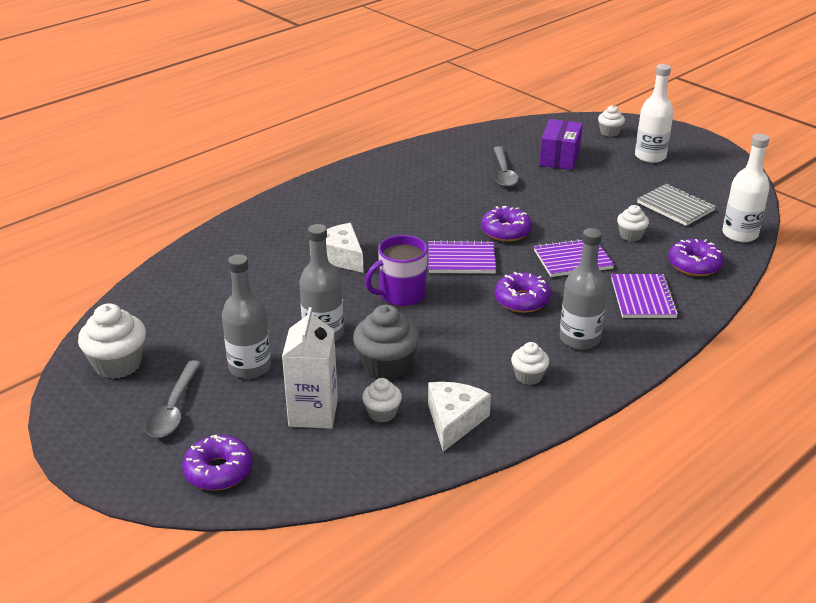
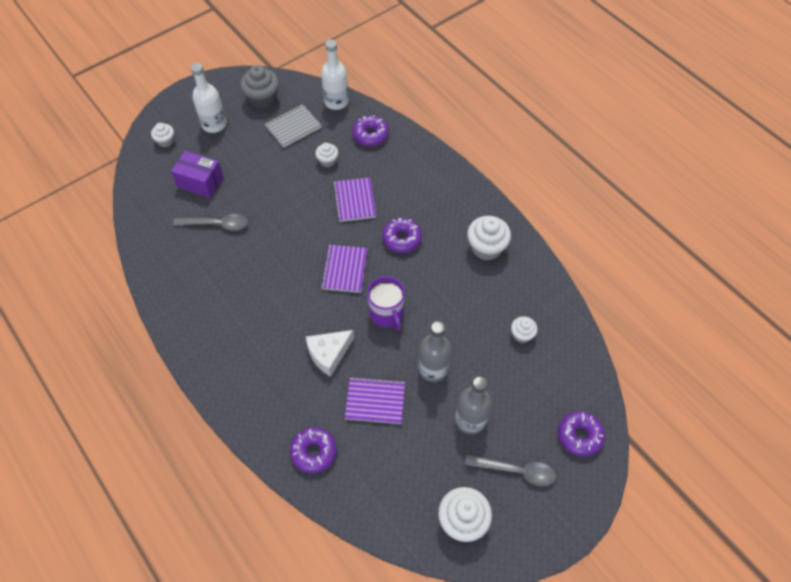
camera: 85 degrees left, 25 degrees up
(313, 413) = (521, 377): white carton -> none
(386, 365) = (472, 329): grey cupcake -> grey cupcake (263, 99)
(454, 421) = (529, 294): white cheese -> none
(506, 231) = (309, 235): purple donut -> purple donut (314, 452)
(528, 376) = (486, 248): white cupcake -> white cupcake, size x1.75
(579, 339) = (448, 213): grey bottle -> none
(643, 298) = (406, 171): purple notebook -> purple notebook (375, 401)

